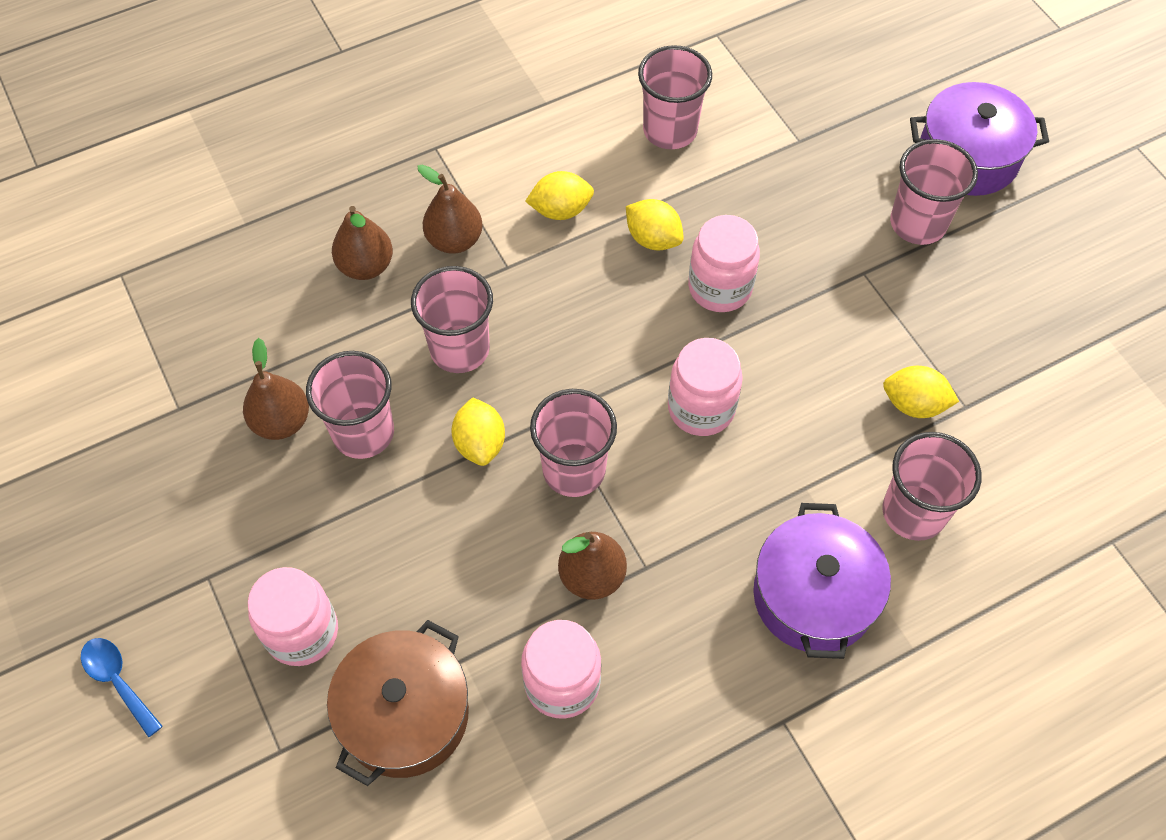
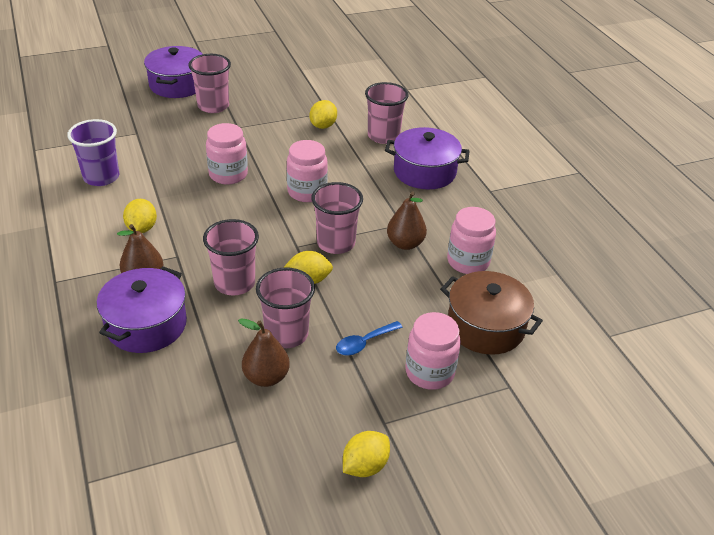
camera: 85 degrees left, 20 degrees down
(118, 681) = (460, 476): blue spoon -> blue spoon (364, 343)
(366, 266) = (146, 324): brown pear -> purple pot
(653, 239) = (182, 194): yellow lemon -> yellow lemon (365, 466)
(670, 130) = (101, 177): pink cup -> purple cup

